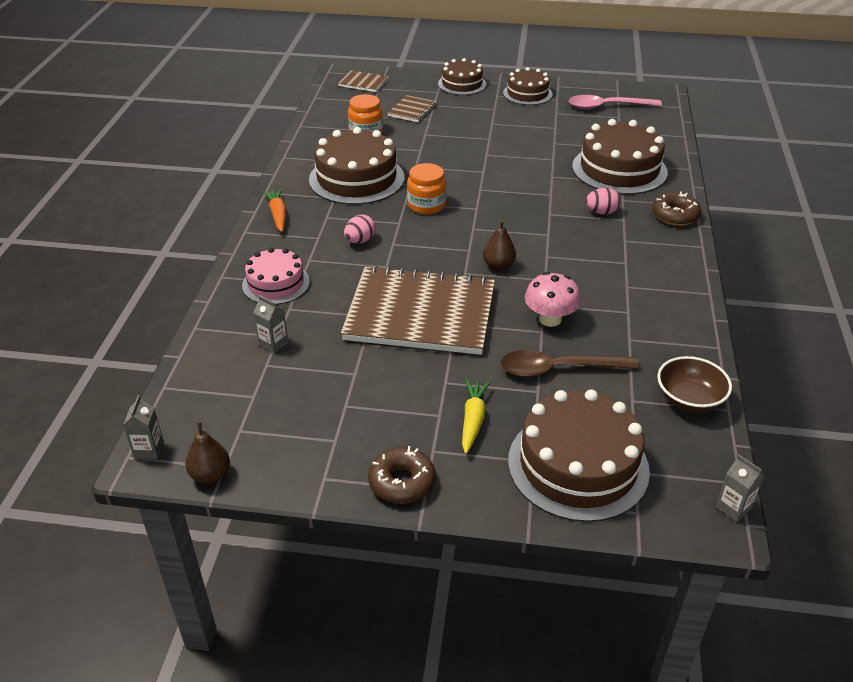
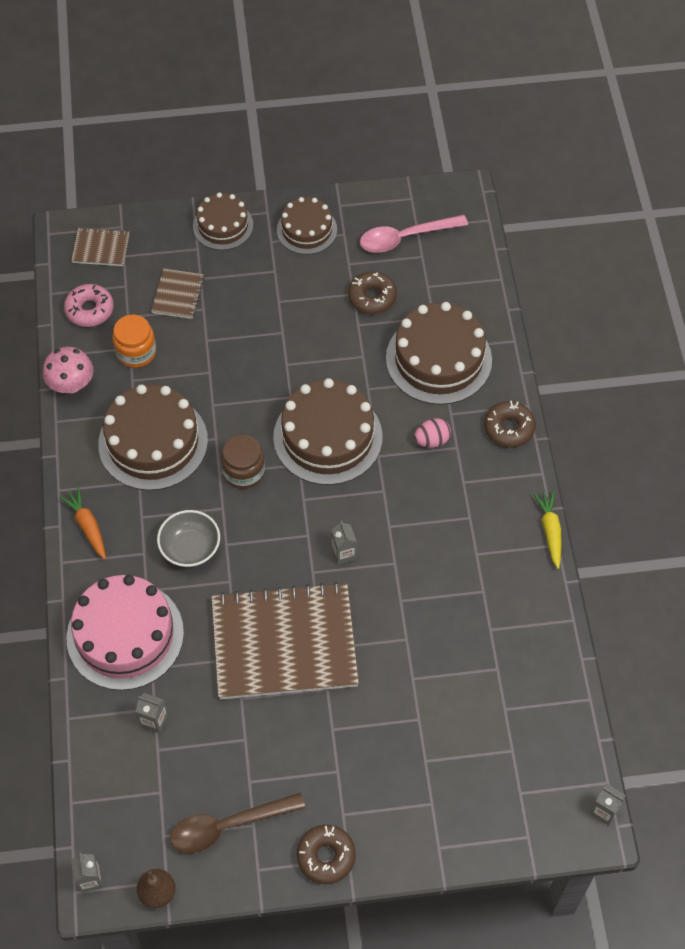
camera: 15 degrees left, 20 degrees up
(276, 283) = (125, 635): pink cake -> pink cake, size x1.67
(340, 108) = (90, 310): none -> pink donut
(360, 241) = (190, 548): pink egg -> grey bowl
(426, 205) = (244, 472): orange jar -> brown jar
(473, 420) = (369, 769): yellow carrot -> yellow carrot (550, 531)
(498, 266) = (344, 553): brown pear -> grey carton
(550, 319) = (411, 620): pink mushroom -> pink mushroom (71, 384)
(557, 369) = (431, 686): brown spoon -> brown spoon (227, 826)
(570, 131) = (372, 297): none -> brown donut
(578, 465) = (470, 798): brown cake -> brown cake (328, 437)
(689, 399) = (554, 695): brown bowl -> none

